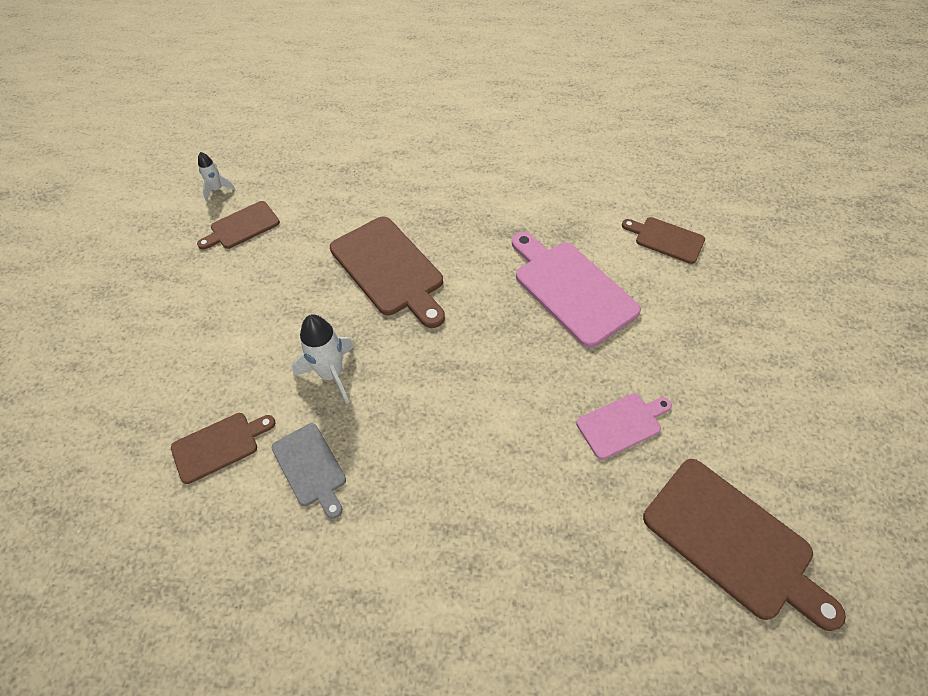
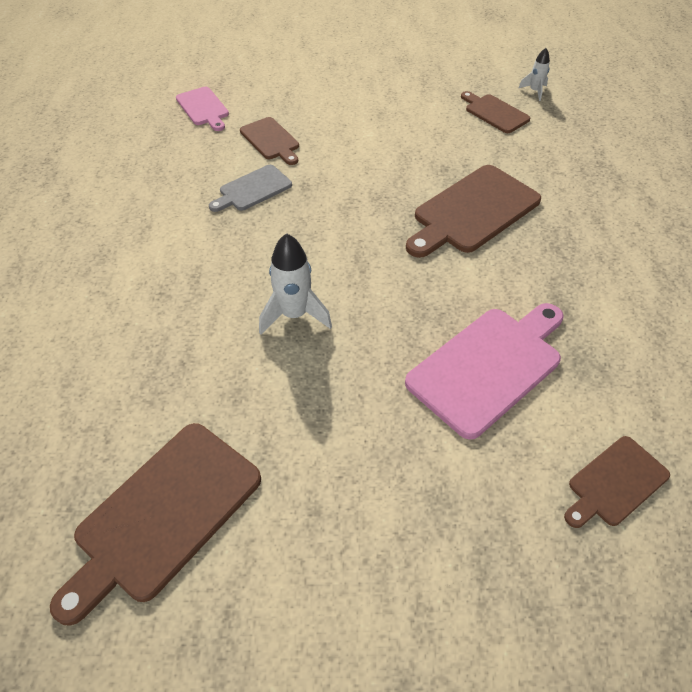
camera: 85 degrees right, 5 degrees down
(331, 374) = (342, 189): white rocket -> white rocket (294, 315)
(622, 424) = (305, 412): pink cutting board -> pink cutting board (203, 108)
(666, 239) = (615, 483): brown cutting board -> brown cutting board turned 150 degrees counterclockwise

